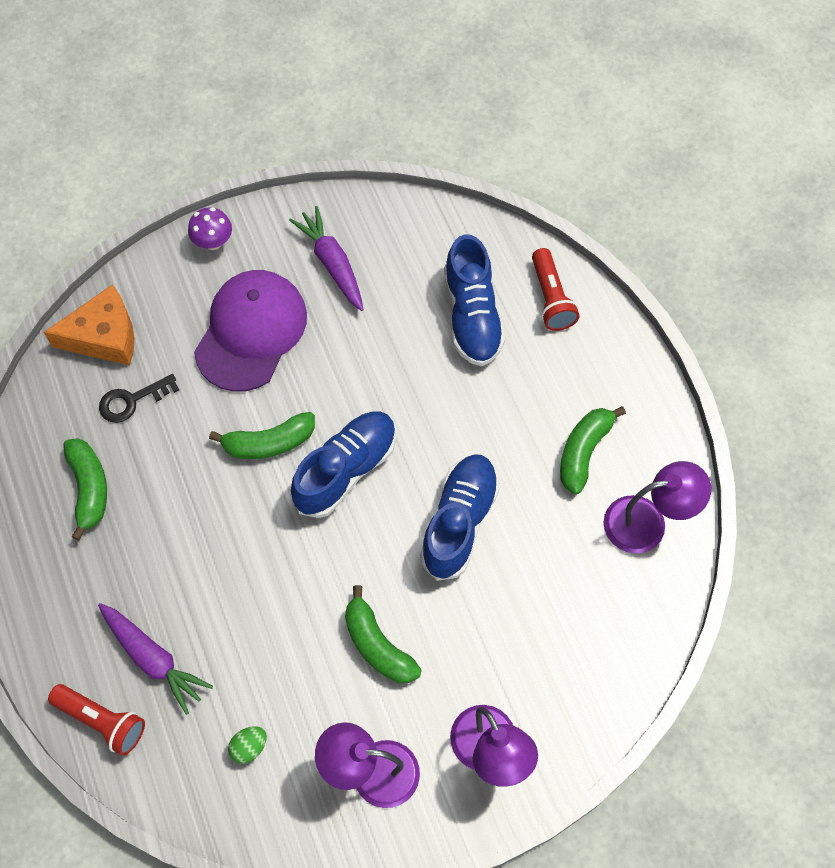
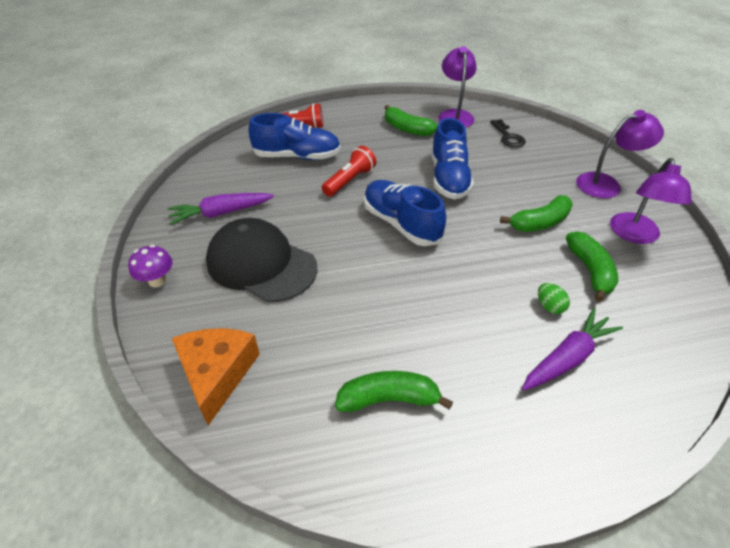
camera: 80 degrees left, 20 degrees down
(102, 721) = (636, 404): red flashlight -> red flashlight (349, 181)
(132, 400) = (299, 354): black key -> black key (508, 137)
(249, 747) = (634, 298): green egg -> green egg (549, 306)
(251, 332) = (261, 264): purple cap -> black cap
(268, 443) = (368, 263): green banana -> green banana (590, 271)
(459, 522) = (448, 178): blue shoe -> blue shoe turned 120 degrees counterclockwise

